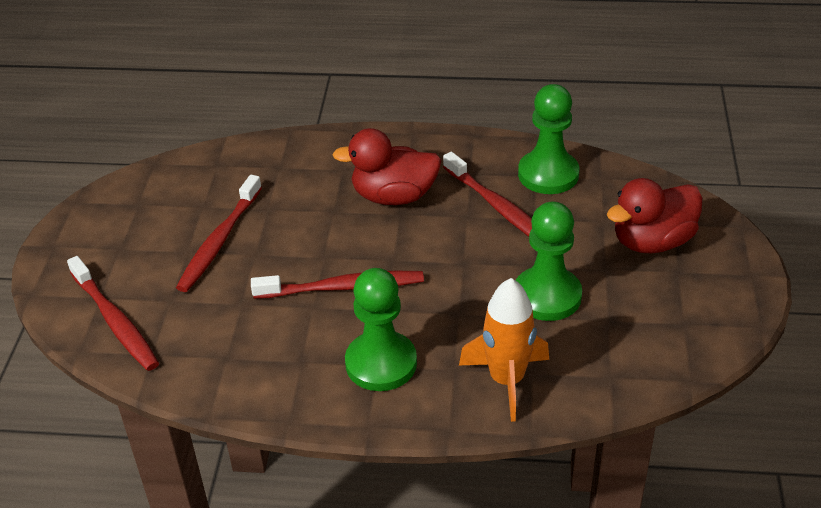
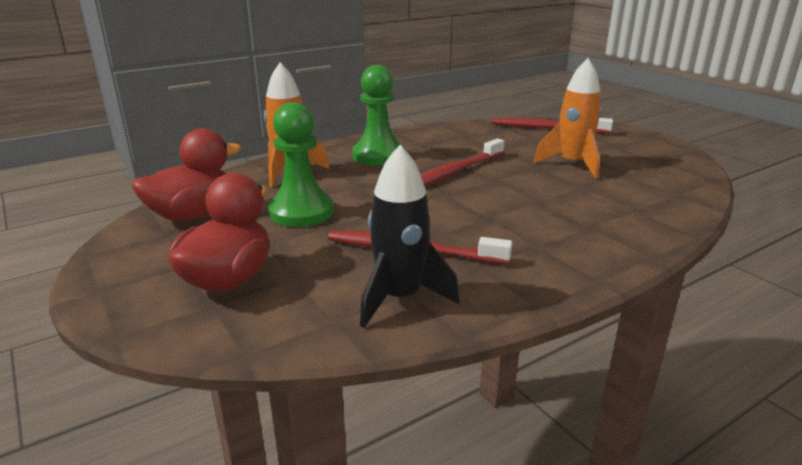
camera: 140 degrees right, 15 degrees down
(219, 241) = (572, 164): red toothbrush -> orange rocket
(394, 196) = (513, 224): red duck -> red duck (192, 215)
(548, 174) = (400, 298): green pawn -> black rocket

